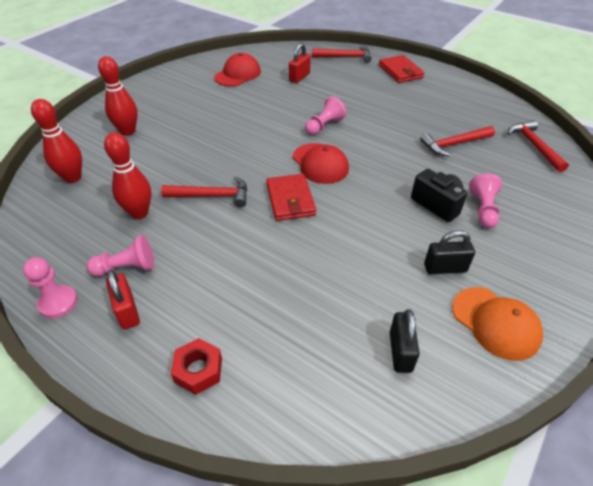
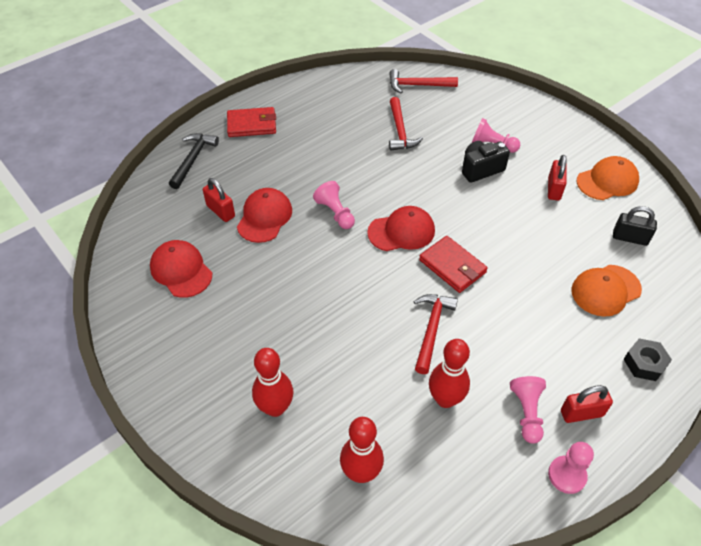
camera: 75 degrees left, 5 degrees up
(198, 370) = (644, 363): red nut -> black nut
(290, 200) = (452, 266): red wallet -> red wallet turned 45 degrees clockwise
(300, 327) = (605, 290): none -> orange cap
(302, 95) = (264, 217): none -> red cap
(345, 57) = (193, 159): red hammer -> black hammer
(445, 268) = (554, 189): black padlock -> red padlock

